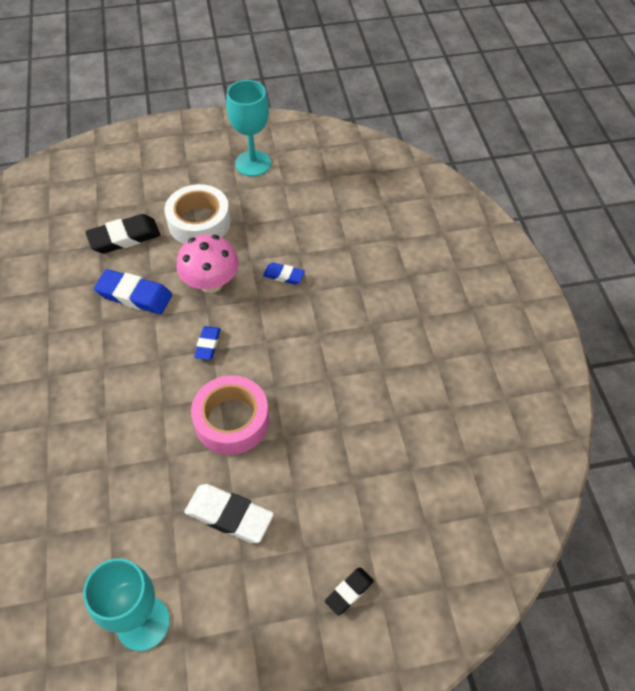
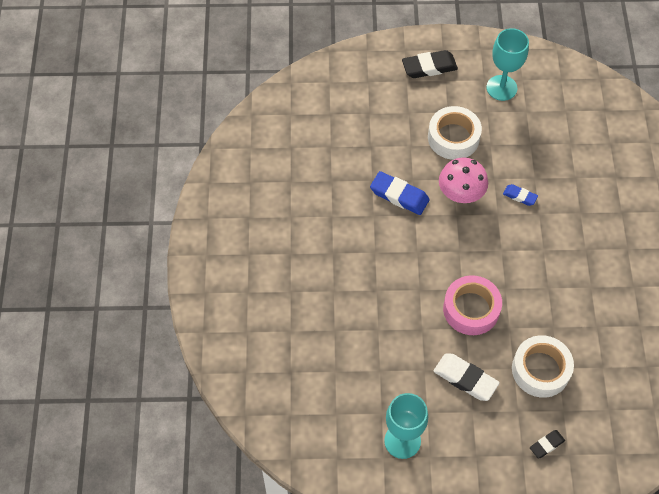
camera: 10 degrees right, 5 degrees up
(124, 237) = (391, 143): black eraser -> black eraser (429, 67)
(208, 344) = (455, 246): blue eraser -> none
(330, 486) = (540, 370): none -> white tape

